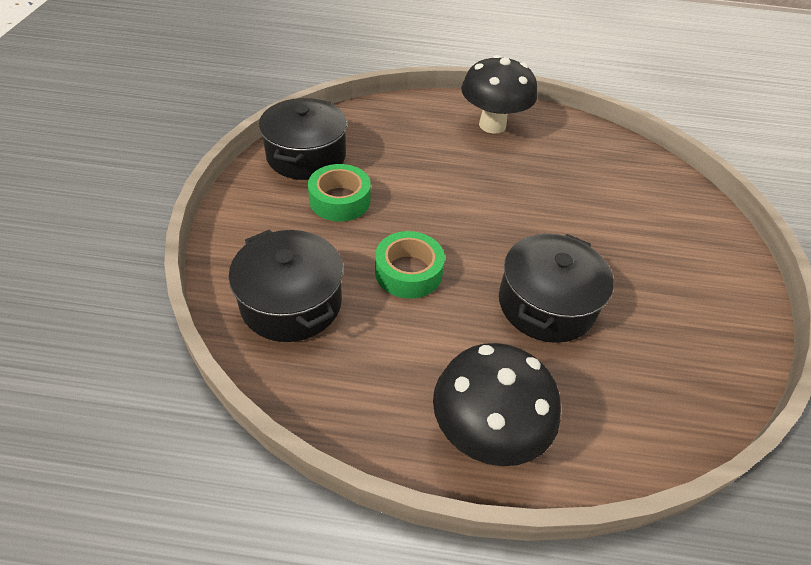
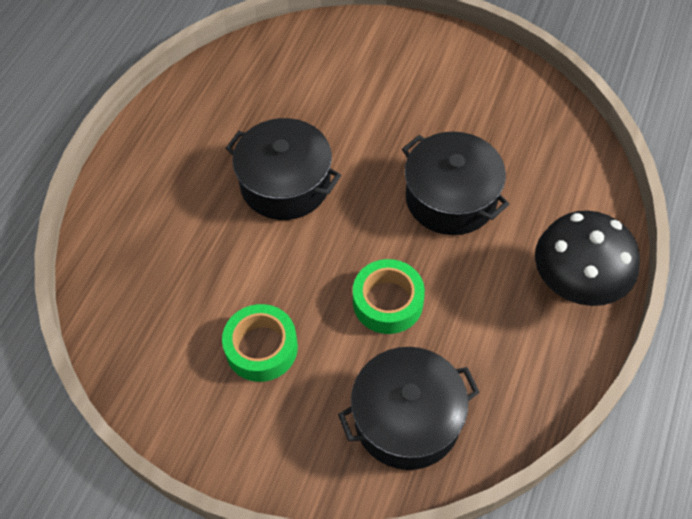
camera: 70 degrees left, 10 degrees up
(306, 156) = (166, 373): black pot -> black pot (285, 184)
(492, 125) = (171, 159): black mushroom -> none

